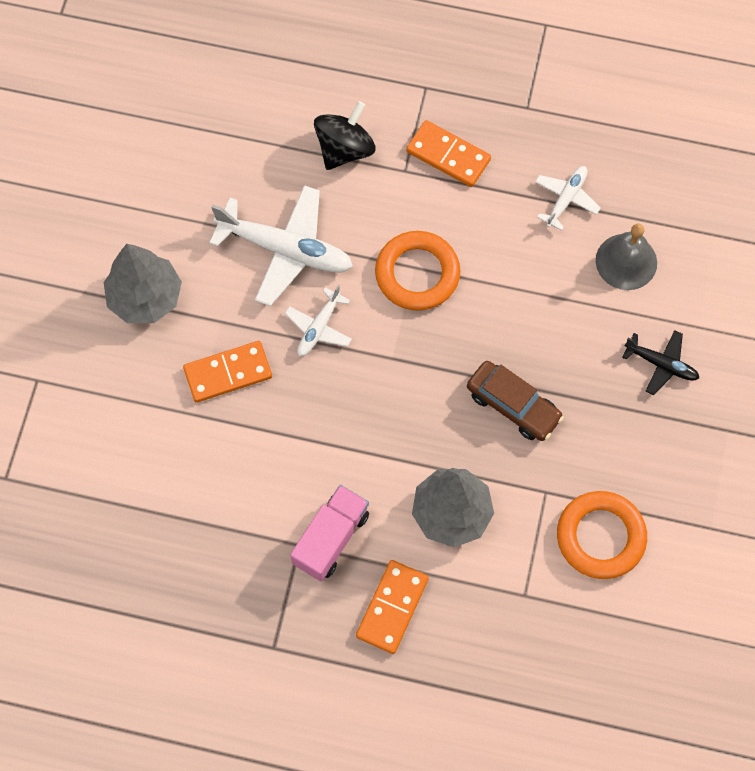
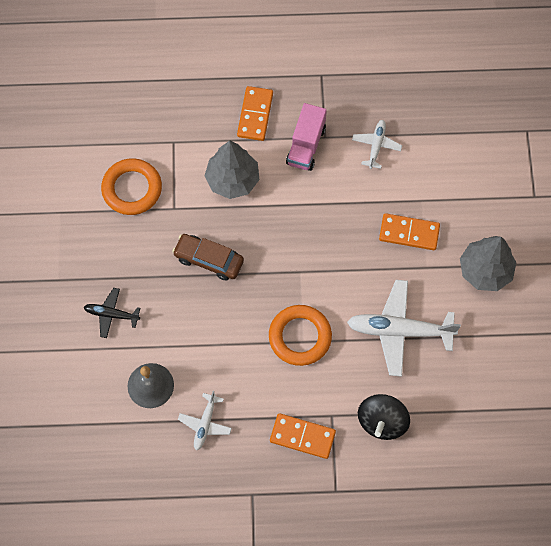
camera: 165 degrees right, 0 degrees up
(228, 373) = (409, 233): orange domino -> orange domino turned 45 degrees clockwise
(319, 327) = (357, 280): white plane -> white plane (376, 146)

